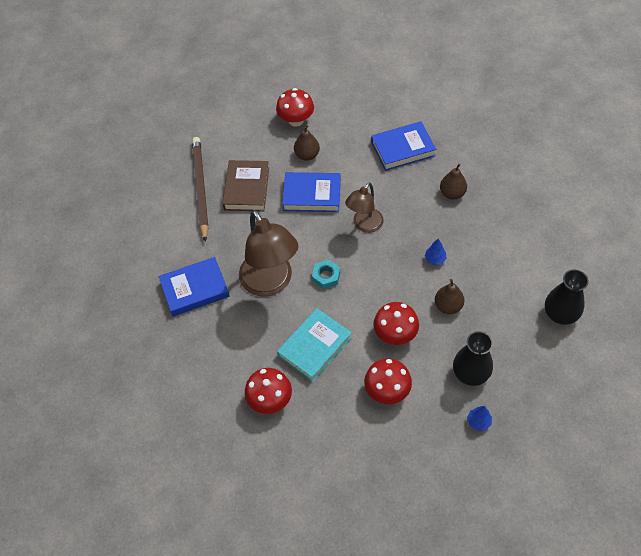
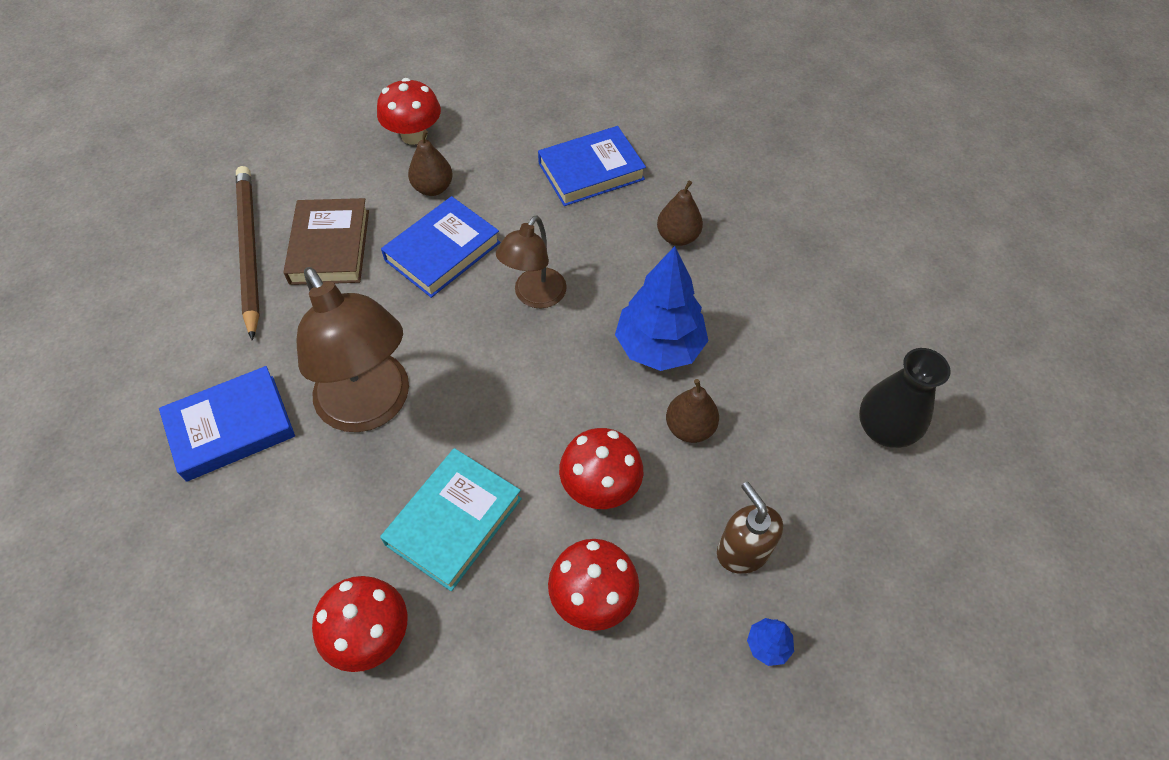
camera: 10 degrees left, 0 degrees up
(312, 195) = (442, 251): blue book -> blue book turned 45 degrees counterclockwise
(326, 276) = (471, 389): turquoise nut -> none
(435, 259) = (659, 347): blue tree -> blue tree, size x2.38
(470, 374) = (742, 551): black vase -> brown soap dispenser

